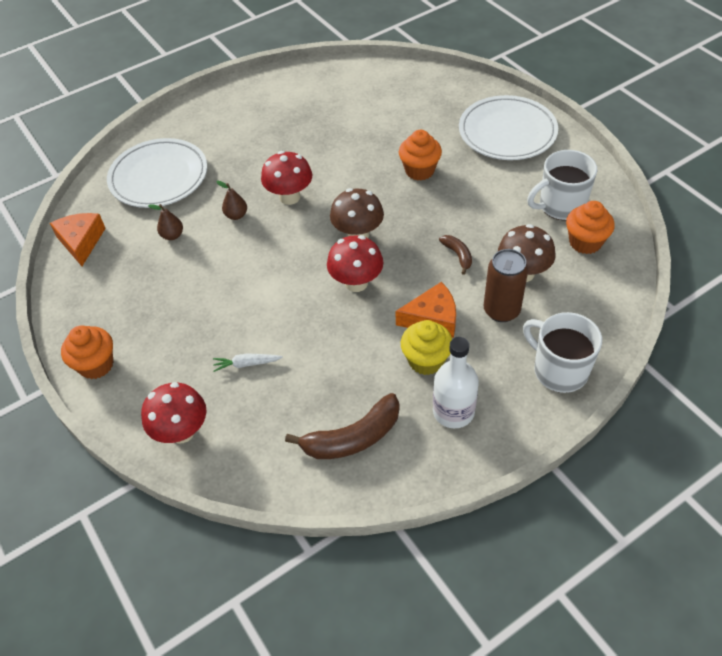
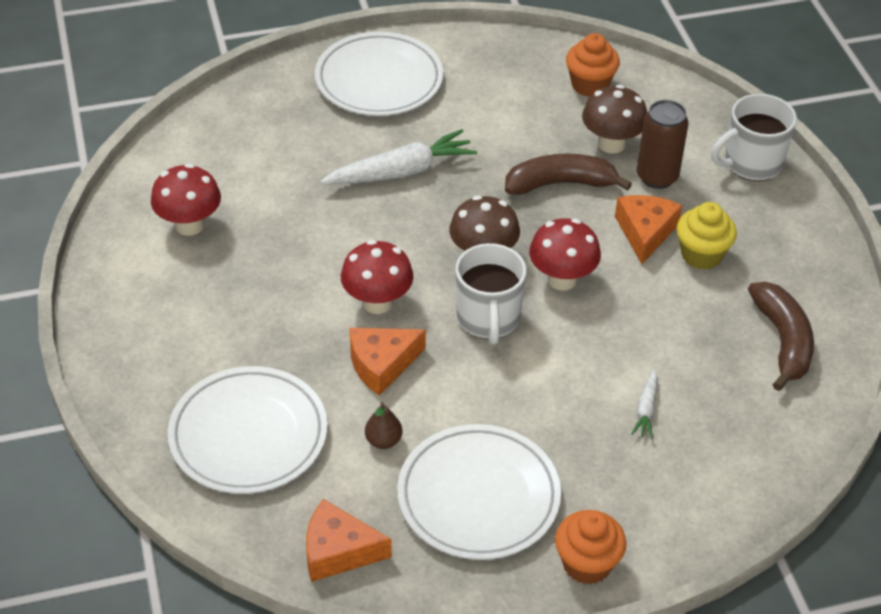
camera: 75 degrees left, 5 degrees down
(139, 293) = (478, 496): none -> white plate
(182, 431) = (725, 491): red mushroom -> red mushroom (189, 225)
(236, 215) = (381, 364): brown pear -> orange cheese
(419, 170) = (401, 172): orange cupcake -> white carrot
(453, 411) = (775, 254): white bottle -> none
(458, 255) = (560, 184): brown banana -> brown banana, size x1.92
(560, 206) = (526, 82): white mug -> white mug (488, 319)

